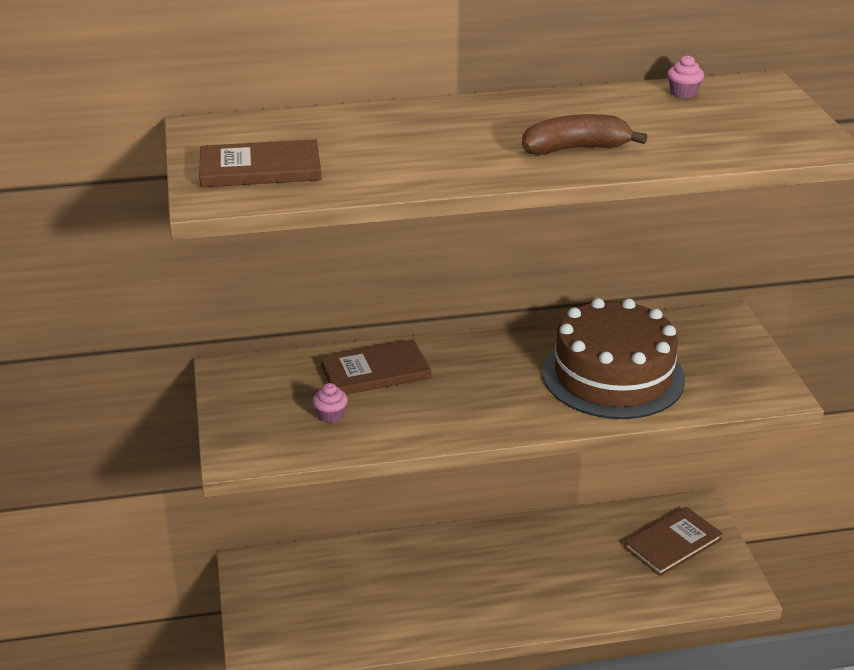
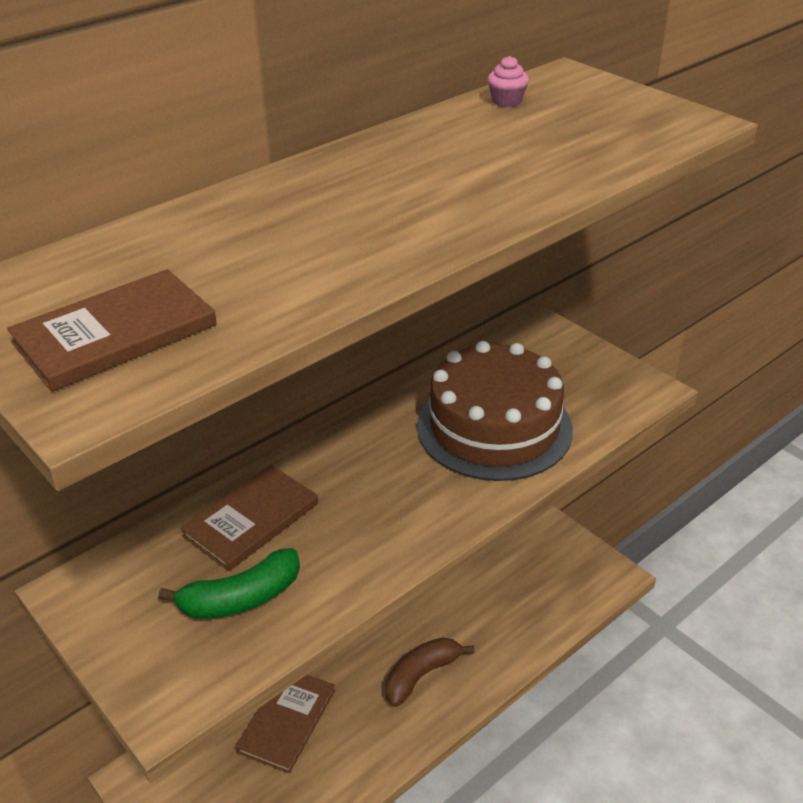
camera: 30 degrees left, 5 degrees up
(330, 415) = (241, 598): pink cupcake -> green banana
(576, 149) = (474, 192): brown banana -> brown banana (421, 675)
(673, 543) = (529, 555): brown book -> brown book (287, 721)

